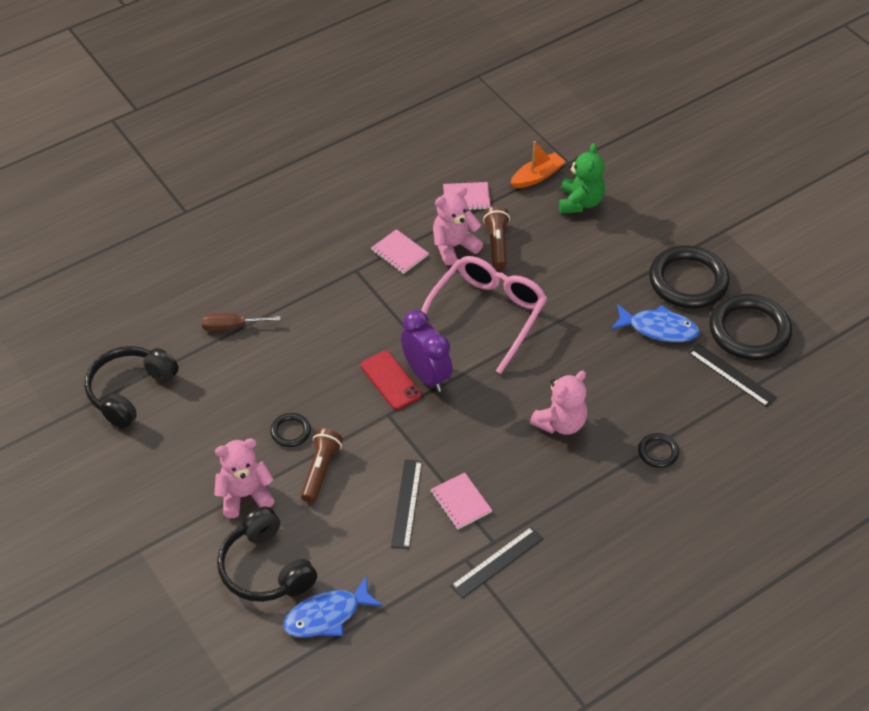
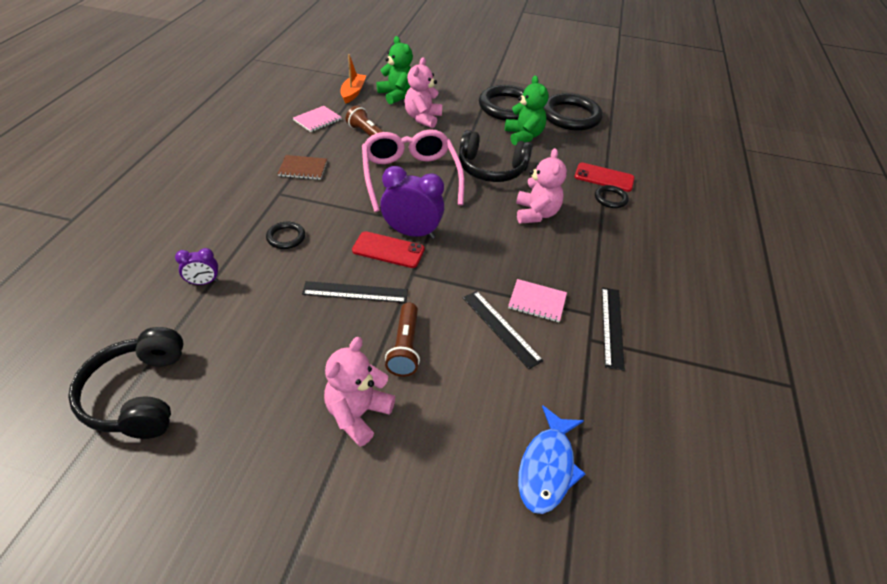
camera: 45 degrees left, 5 degrees down
(231, 326) = (203, 282): brown screwdriver -> purple clock
(265, 568) = (447, 467): black headphones -> black headphones (491, 169)
(290, 432) = (345, 333): black ring -> black ring (286, 237)
(321, 470) = (405, 347): brown flashlight -> brown flashlight turned 150 degrees counterclockwise
(399, 253) = (303, 168): pink notebook -> brown notebook
(454, 246) = (340, 149): pink teddy bear -> pink teddy bear (422, 118)
(659, 328) = (523, 136): blue fish -> green teddy bear
(683, 426) = (604, 177): none -> red phone
(732, 375) = (591, 140): black ruler -> black ruler (355, 292)

